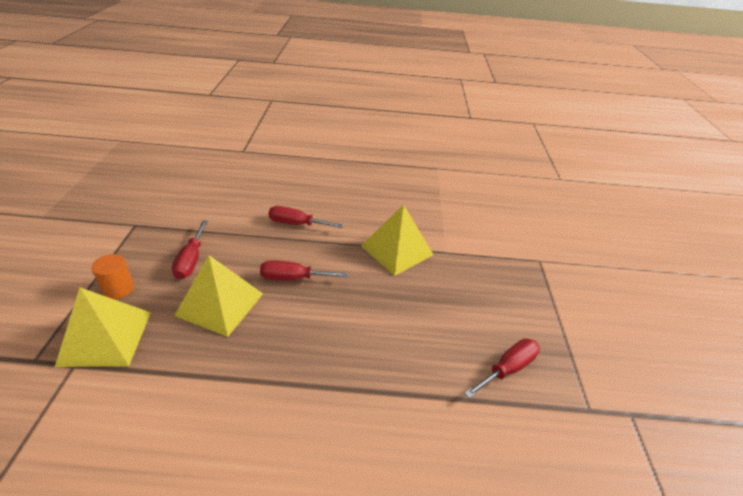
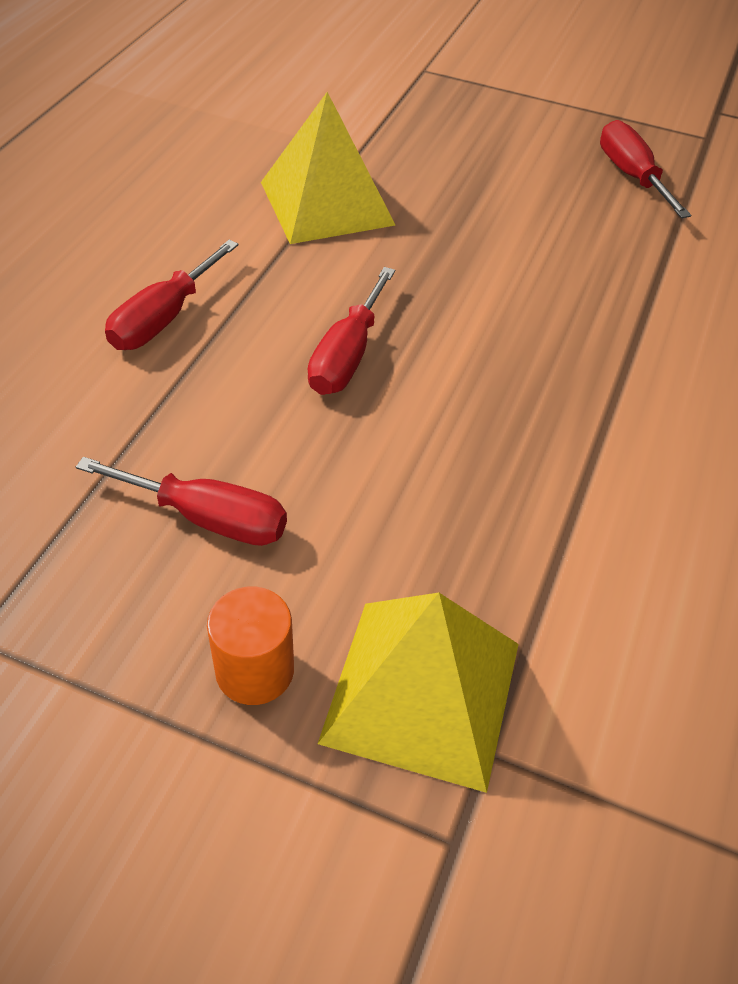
camera: 70 degrees left, 10 degrees up
(220, 304) = (382, 478): yellow pyramid -> none

